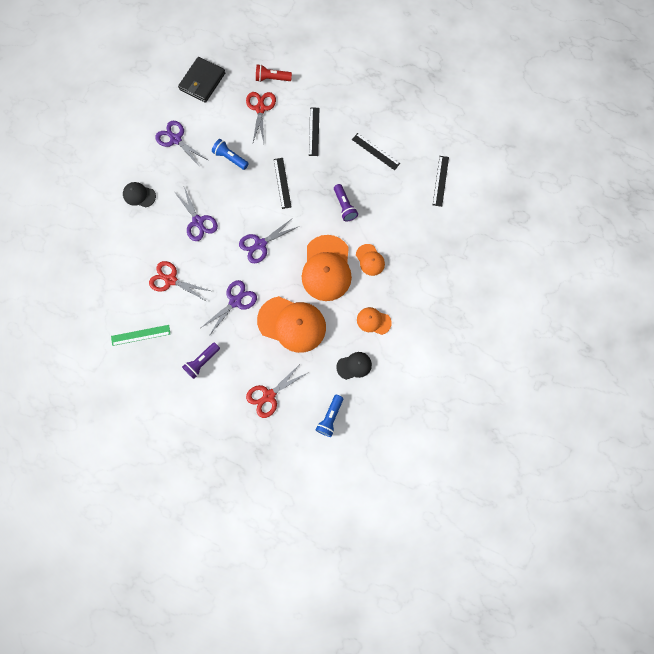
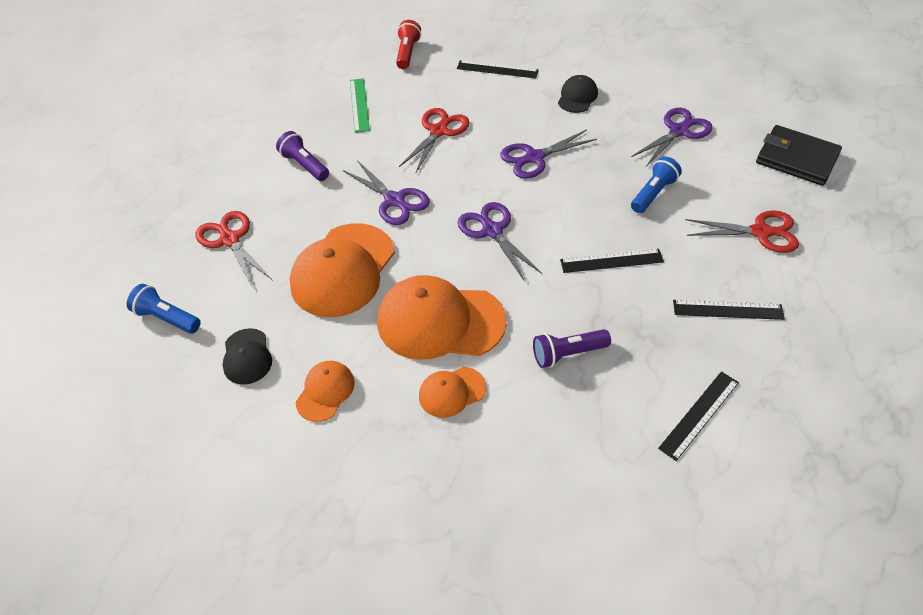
camera: 95 degrees right, 25 degrees down
(272, 78) = (830, 249): red flashlight -> red flashlight (407, 53)
(440, 181) = (640, 546): black ruler -> black ruler (497, 69)

